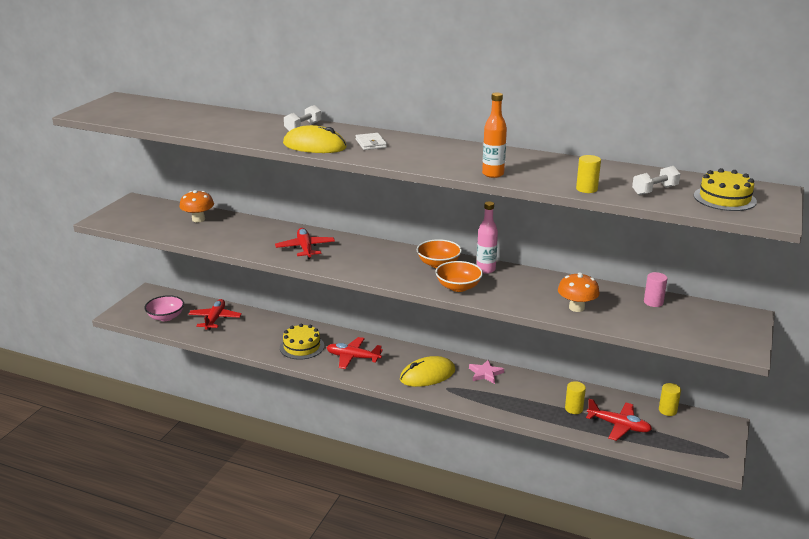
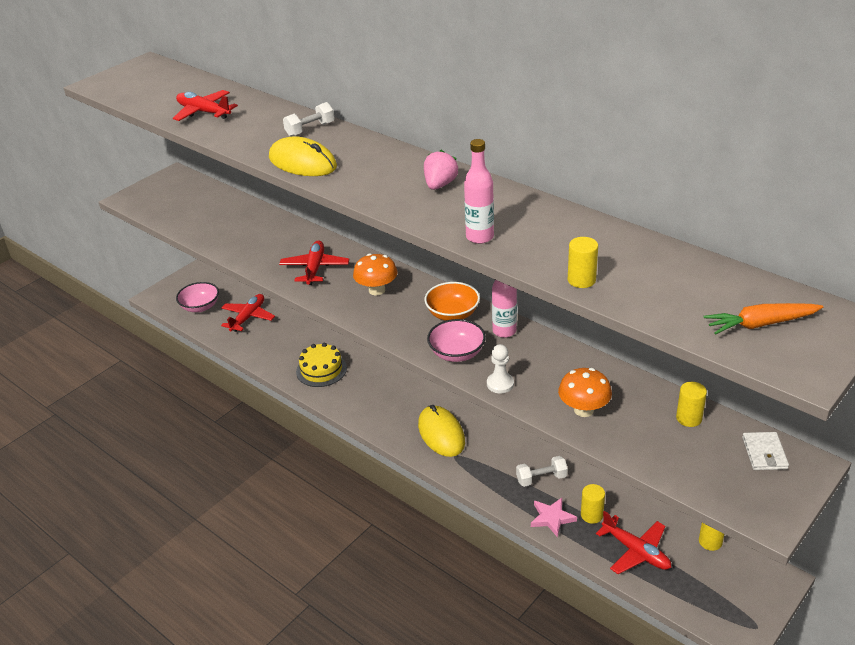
camera: 20 degrees right, 10 degrees up
(198, 219) = (224, 210): orange mushroom -> orange mushroom (377, 290)
(353, 357) = (369, 394): red plane -> red plane (204, 112)
(371, 143) = (369, 165): white wallet -> white wallet (764, 453)
(427, 375) = (441, 433): yellow mouse -> yellow mouse turned 75 degrees clockwise
(437, 149) = (440, 185): none -> pink strawberry
(458, 287) = (457, 353): orange bowl -> pink bowl
(485, 373) = (509, 444): pink star -> pink star (552, 518)
(493, 174) = (479, 237): orange bottle -> pink bottle
(504, 301) = (500, 384): none -> white pawn
(653, 302) = (689, 418): pink cylinder -> yellow cylinder
(654, 190) = (671, 295): white dumbbell -> white dumbbell (541, 478)
(724, 198) = (760, 324): yellow cake -> orange carrot

